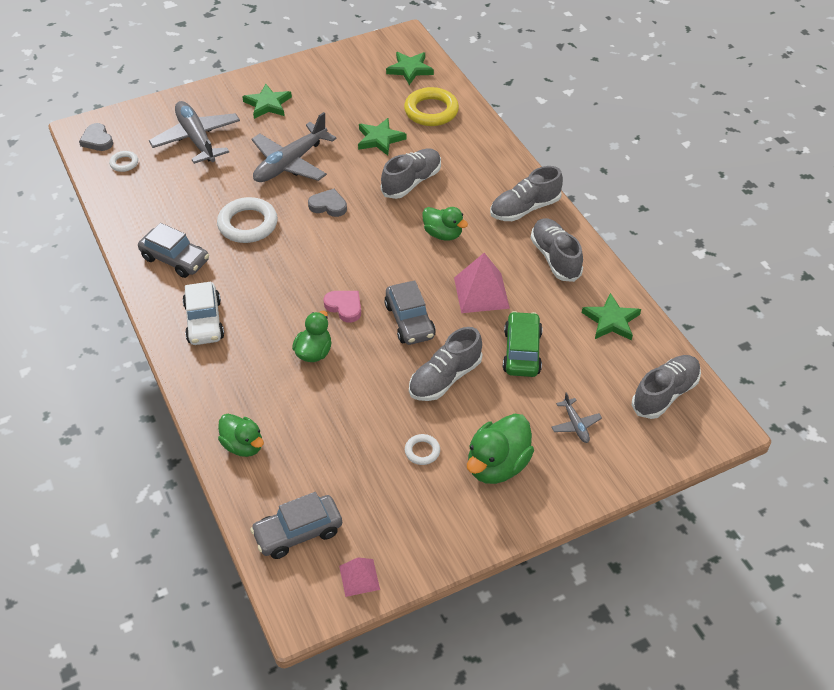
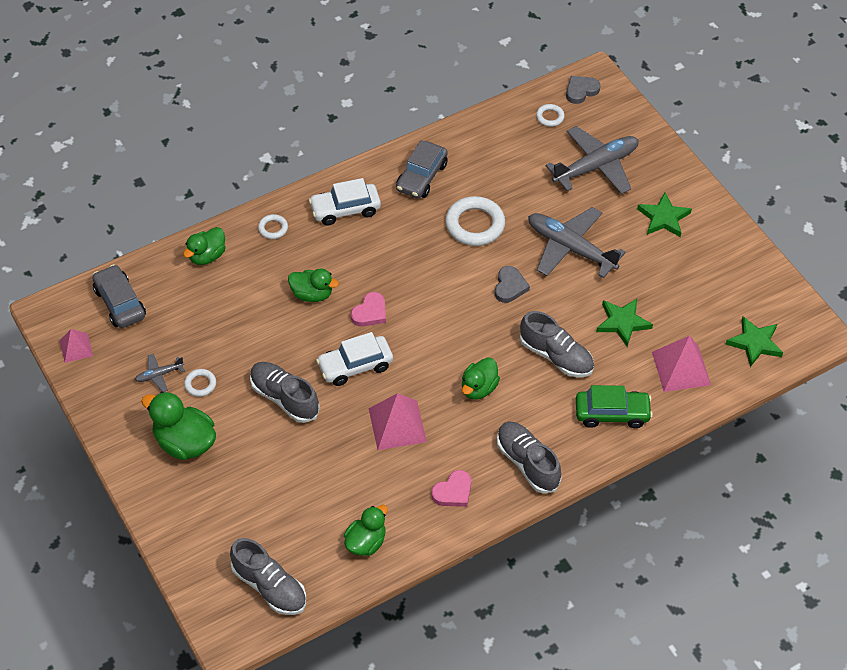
camera: 85 degrees right, 5 degrees up
(216, 384) = (273, 228): none -> white ring
(409, 321) = (355, 366): grey car -> white car
(431, 111) = (681, 368): yellow ring -> pink pyramid
(522, 352) = (320, 461): green car -> green car (612, 413)
(555, 258) = (453, 492): grey shoe -> pink heart
(575, 425) = (230, 506): grey plane -> grey plane (159, 375)
(611, 321) = (366, 542): green star -> green duck

